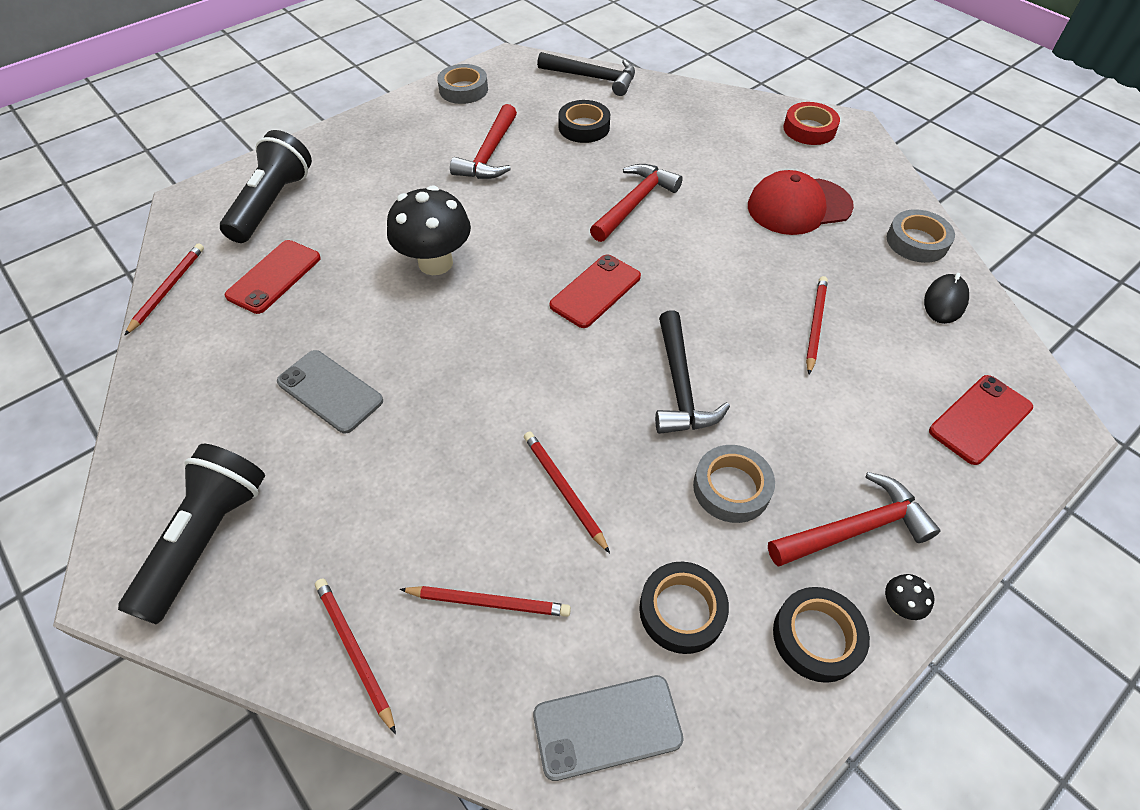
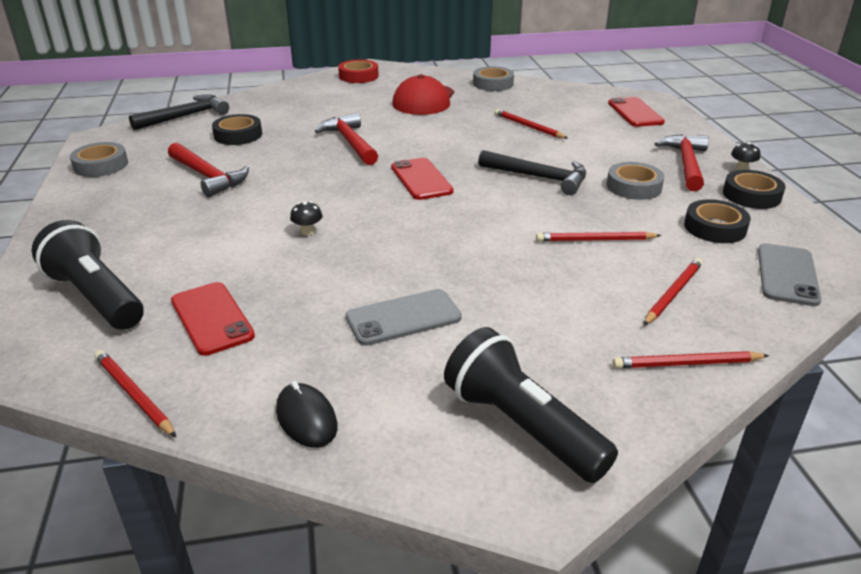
camera: 60 degrees left, 20 degrees down
(435, 263) = (308, 231): black mushroom -> black mushroom, size x0.40
(945, 301) = (545, 93): black mouse -> black mouse (306, 418)

